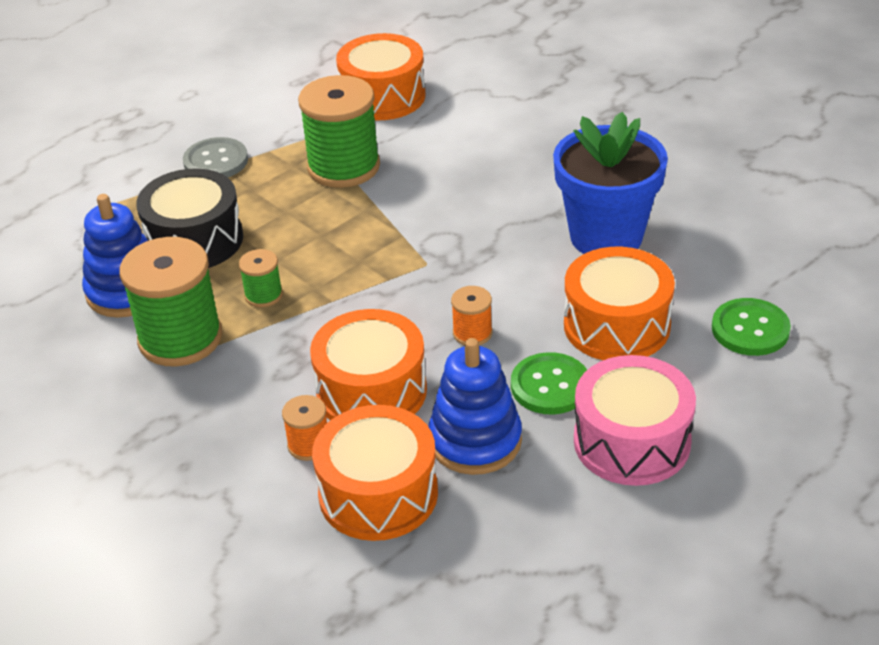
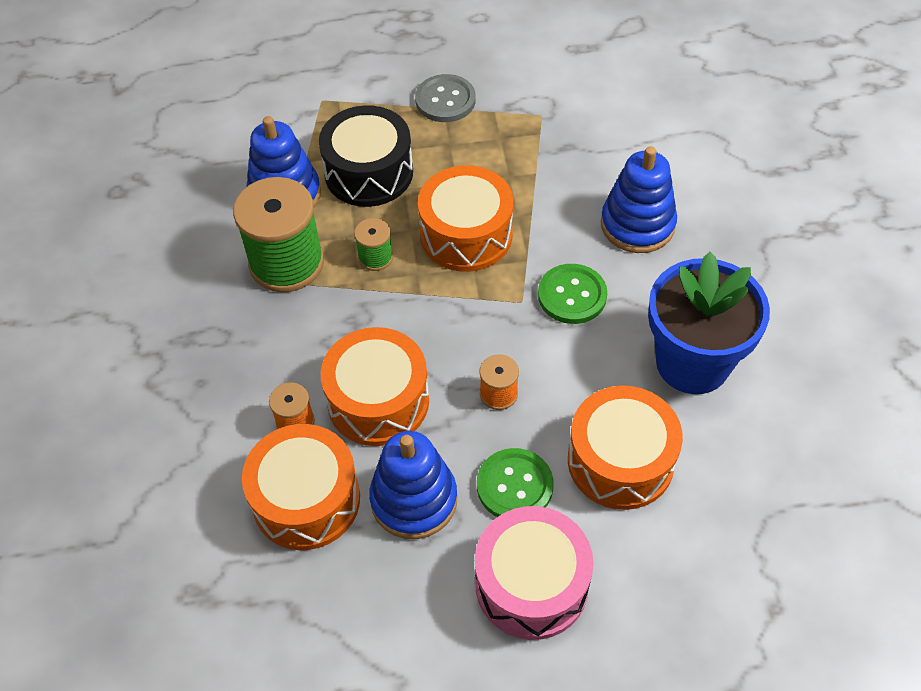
camera: 35 degrees right, 15 degrees up
(343, 167) = (538, 161): green spool -> none
(383, 96) = (630, 102): orange drum -> orange drum (466, 234)
(471, 171) = (637, 224): none -> blue stacking toy
(750, 329) = (731, 540): green button -> green button (572, 295)

